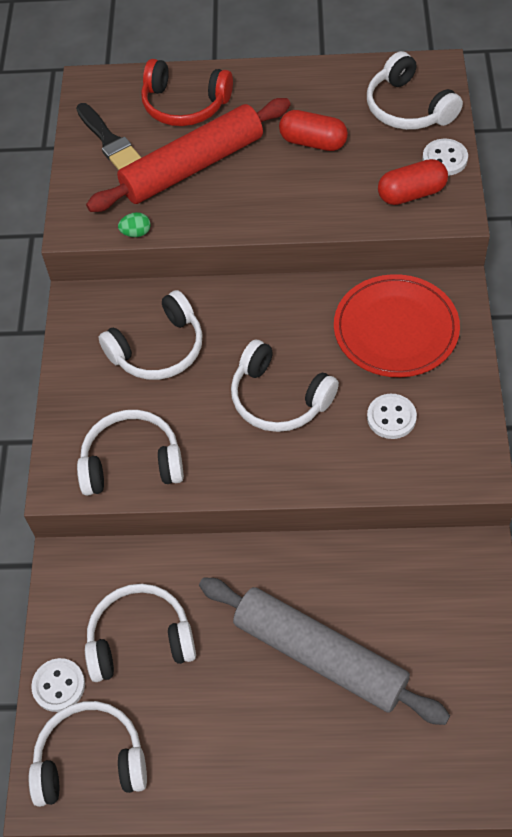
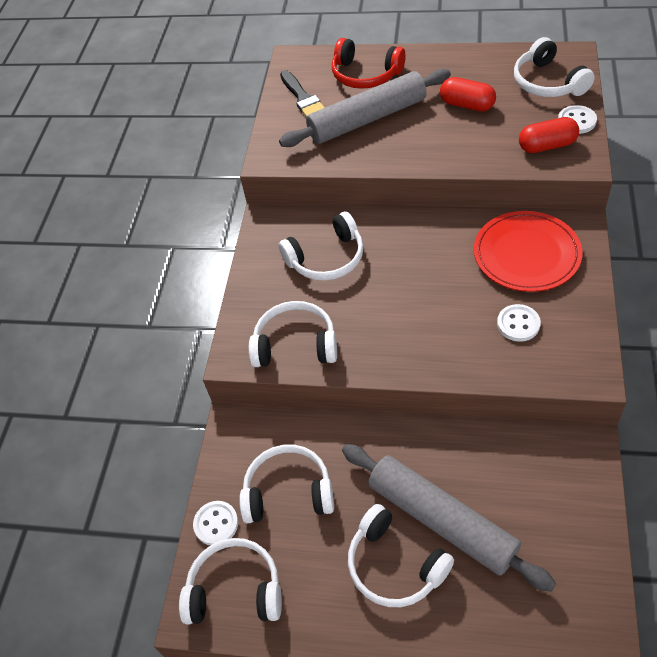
camera: 10 degrees right, 5 degrees down
(136, 233) = (317, 165): green egg -> none
(192, 166) = (367, 119): red rolling pin -> grey rolling pin
(279, 398) = (423, 302): white headphones -> white headphones (395, 565)

